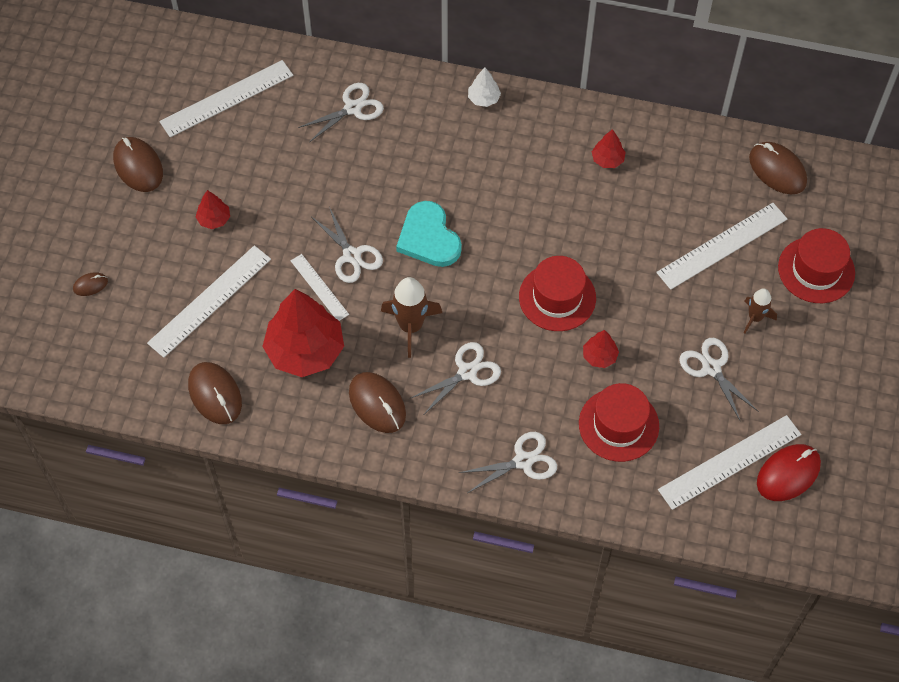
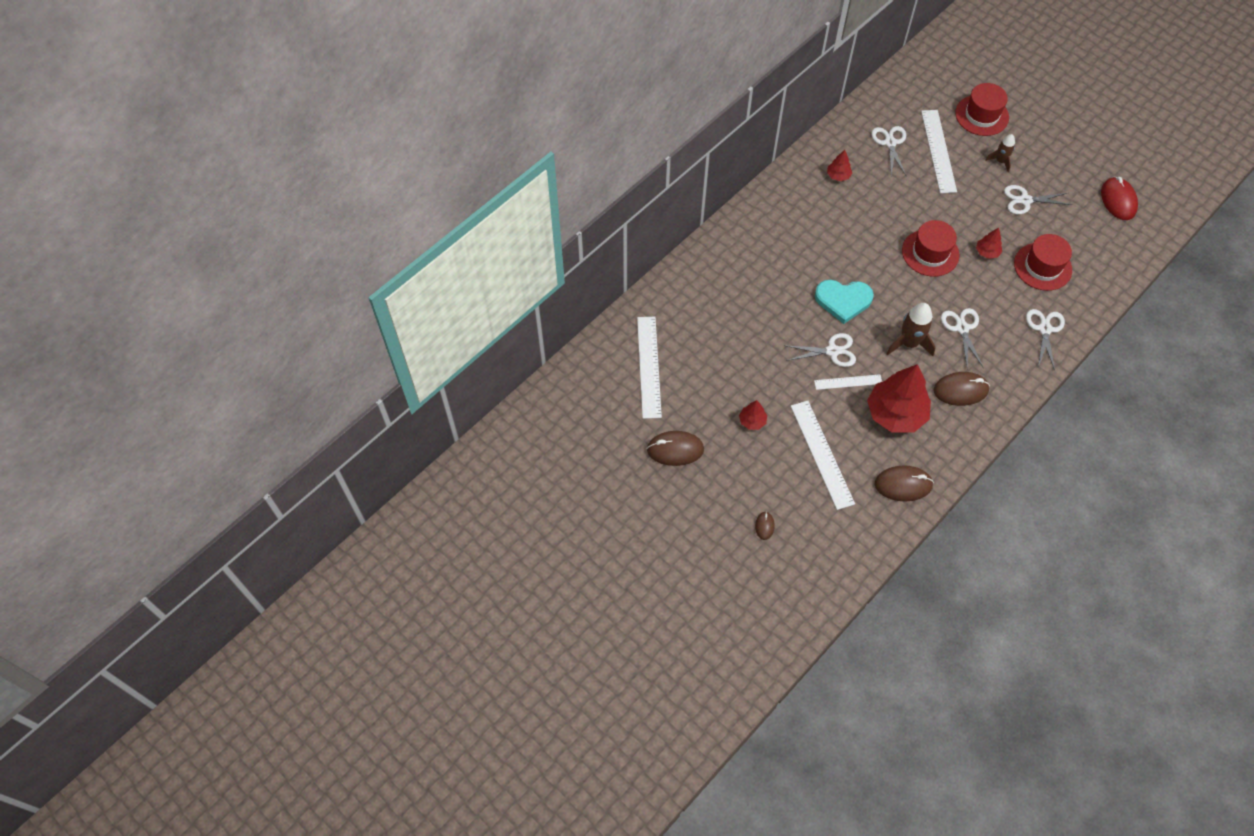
camera: 60 degrees left, 0 degrees up
(353, 108) = (707, 294): white scissors -> white scissors (890, 143)
(483, 98) = (747, 217): white tree -> none
(729, 462) = (1096, 224): white ruler -> none
(777, 170) = (898, 96): brown mouse -> none

